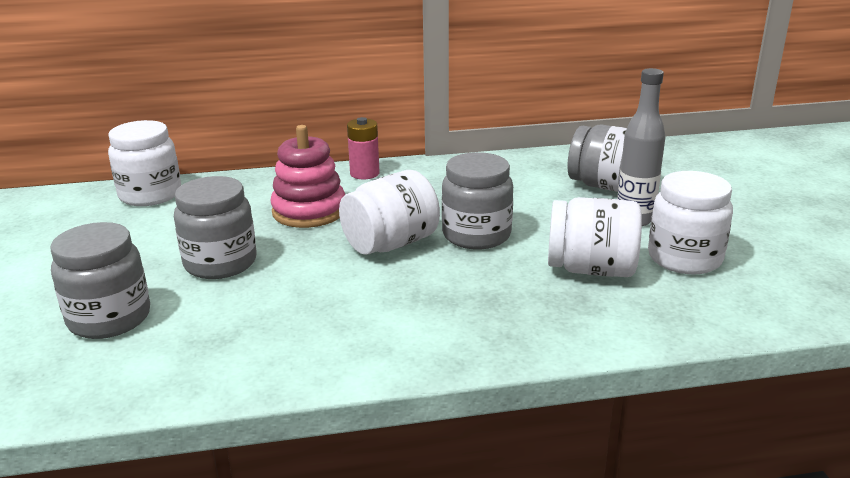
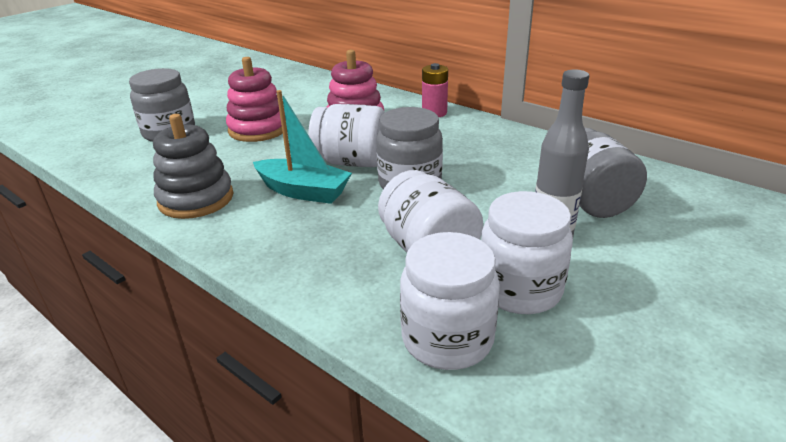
camera: 50 degrees right, 5 degrees up
(150, 195) = (308, 80): white jar -> white jar (447, 339)
(220, 263) = (258, 129): grey jar -> pink stacking toy
(323, 349) = (196, 199): none -> grey stacking toy
(408, 286) = (303, 191): none -> turquoise boat

